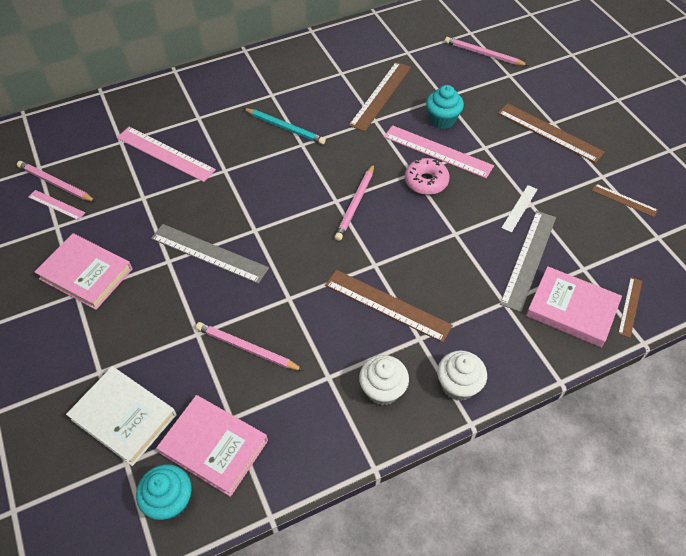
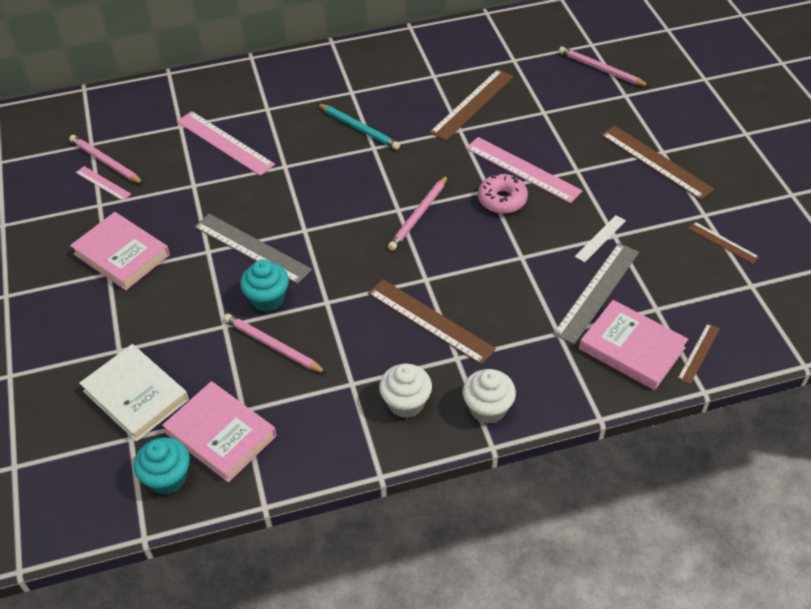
camera: 10 degrees right, 5 degrees down
(442, 120) = (536, 136): turquoise cupcake -> turquoise cupcake (268, 299)

